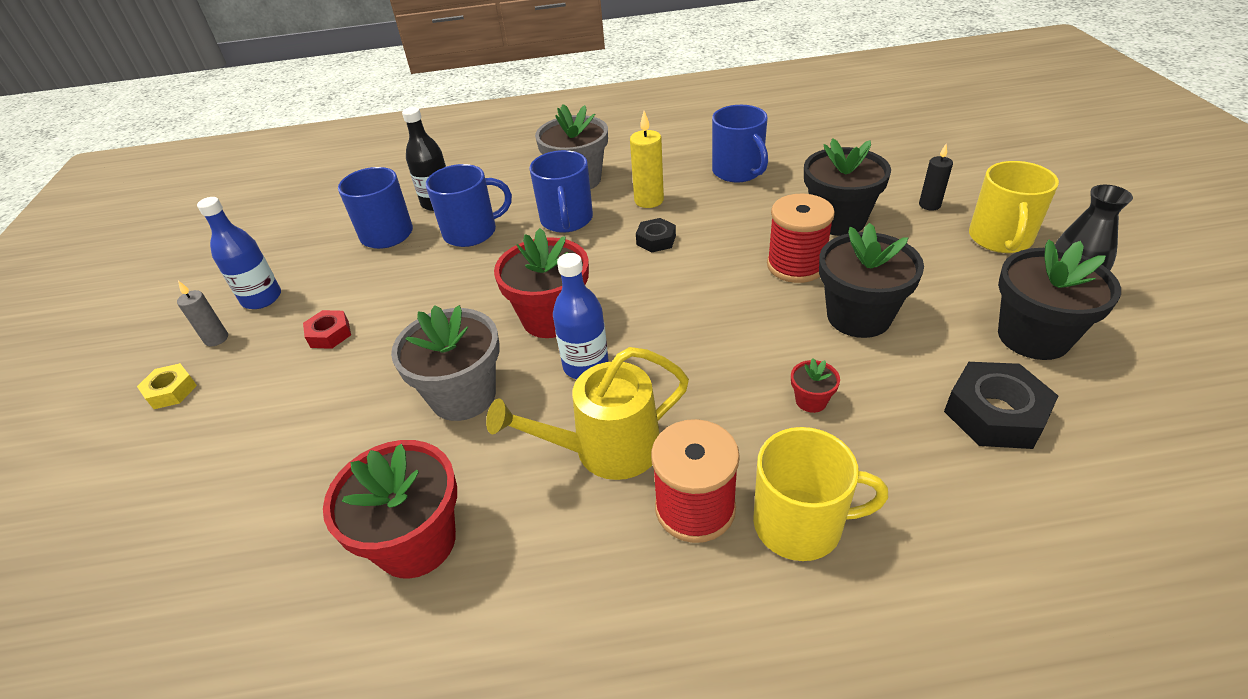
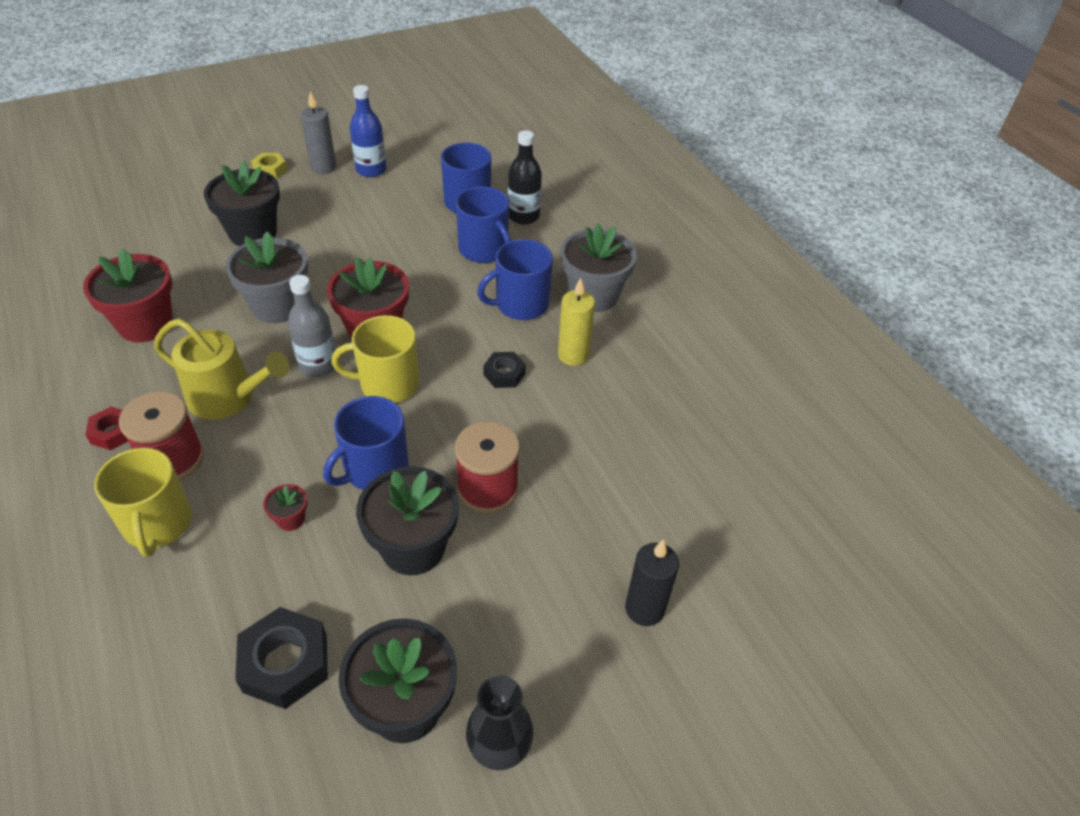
camera: 65 degrees right, 5 degrees up
(216, 339) = (323, 167): grey candle -> grey candle, size x1.50
(329, 334) = (336, 217): red nut -> red nut (113, 432)
(586, 366) = (318, 365): blue bottle -> grey bottle
(606, 449) = (228, 397): yellow watering can -> yellow watering can turned 150 degrees clockwise
(738, 171) = (657, 418): blue mug -> blue mug (374, 469)
(838, 220) = (582, 518): black flower pot -> black flower pot (253, 233)
(929, 205) = (644, 609): black candle -> black candle, size x1.50
(1000, 239) = (590, 685): yellow mug -> yellow mug (387, 384)

